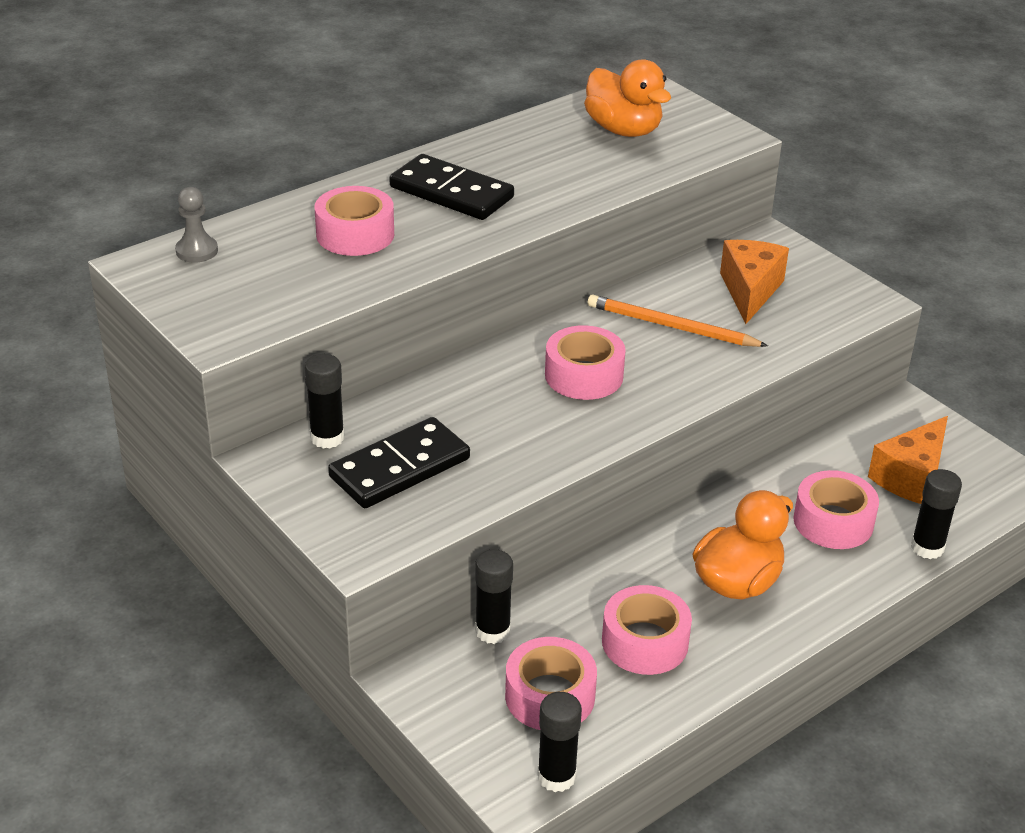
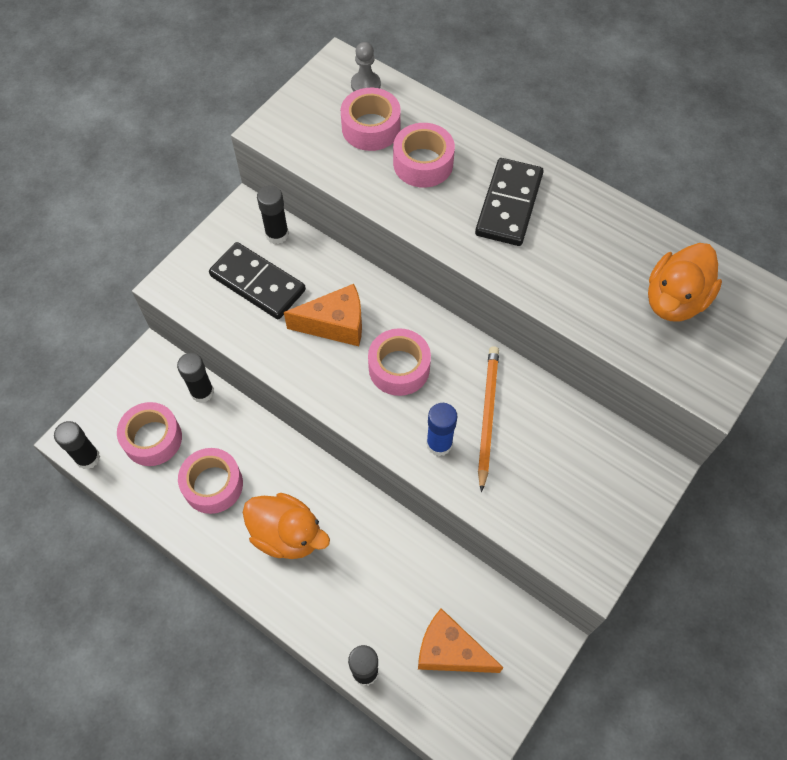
camera: 75 degrees right, 25 degrees up
(696, 366) = (439, 444): none -> blue glue stick
(749, 291) = (565, 466): orange cheese -> orange cheese (335, 324)
(833, 522) = (374, 594): pink tape -> pink tape (371, 128)

